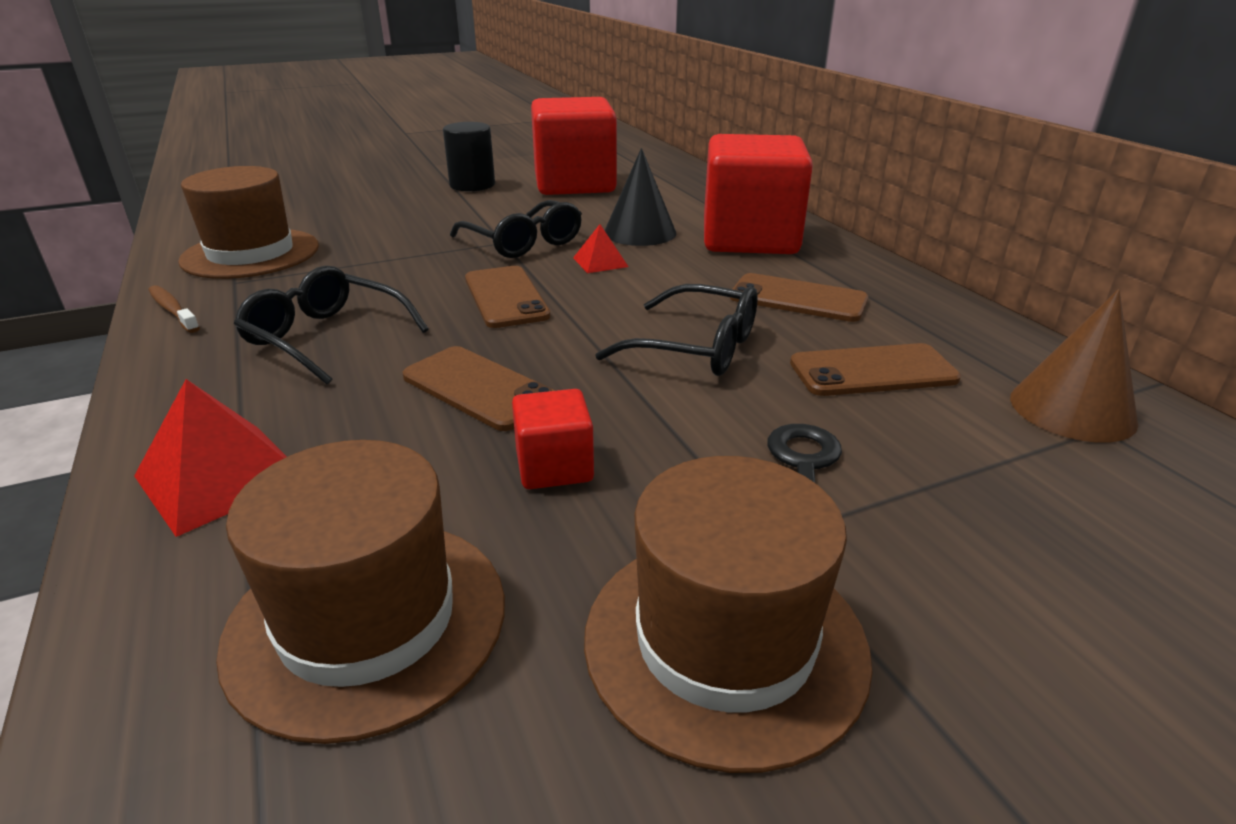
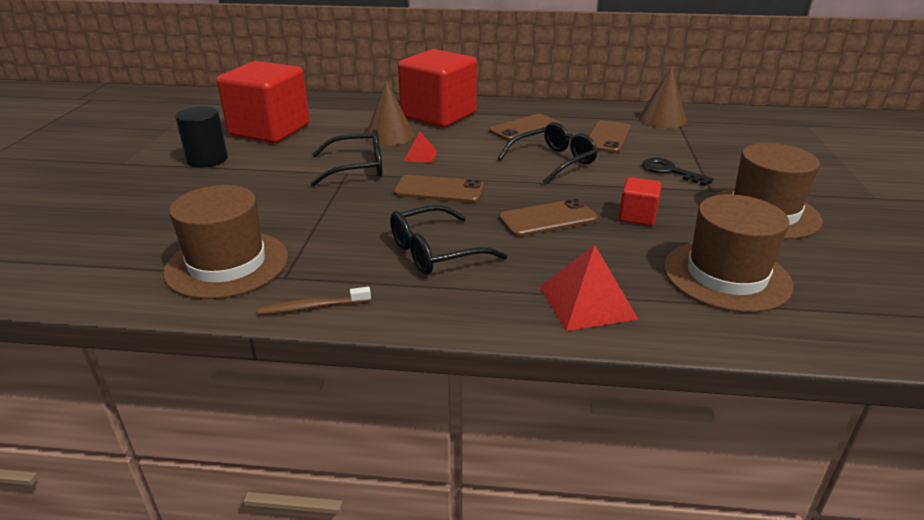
camera: 60 degrees left, 0 degrees up
(640, 232) = (389, 135): black cone -> brown cone

